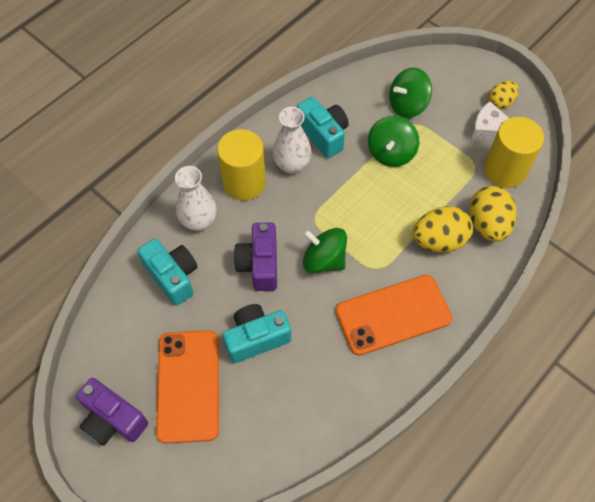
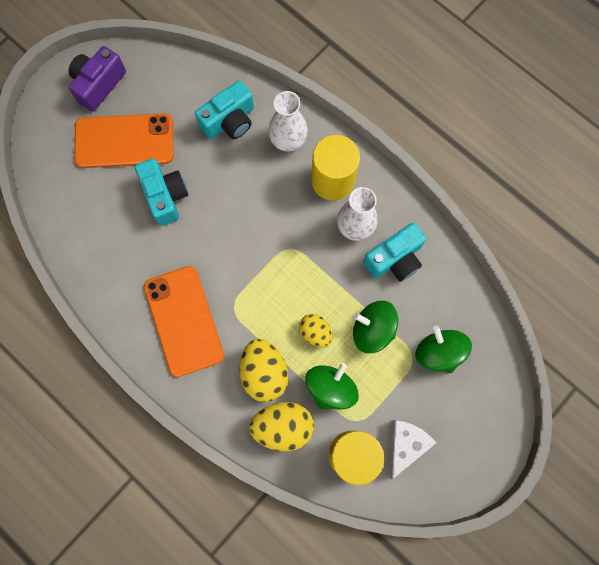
camera: 90 degrees right, 15 degrees up
(259, 264) = (240, 197): purple camera -> none
(324, 260) = (244, 257): green spinning top -> green spinning top (330, 388)
(500, 102) = (447, 462): yellow egg -> yellow egg (315, 332)

